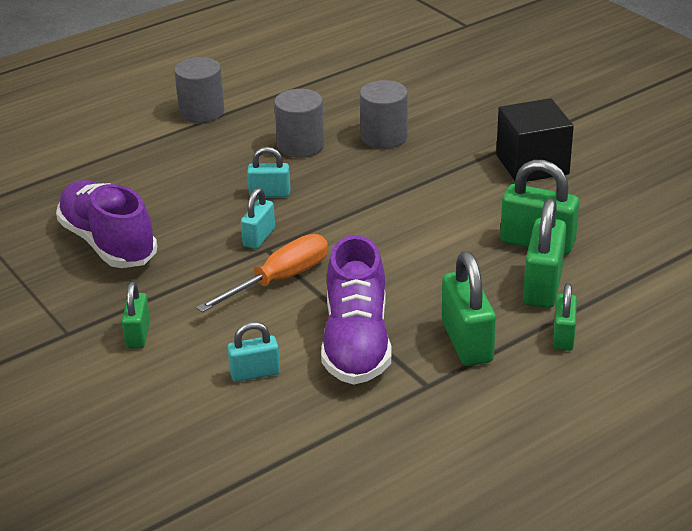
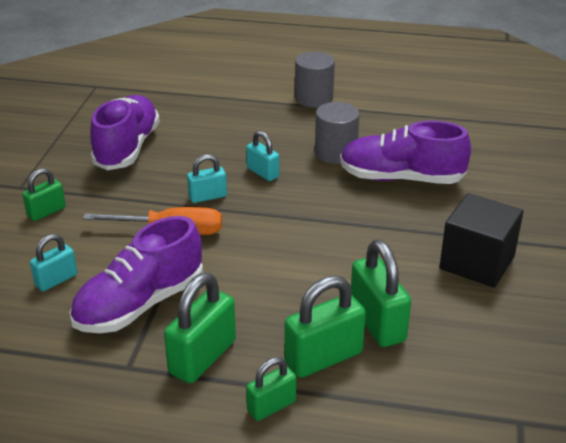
camera: 45 degrees right, 0 degrees up
(255, 373) = (56, 280): turquoise padlock -> turquoise padlock turned 75 degrees counterclockwise
(384, 137) = (401, 178): grey cylinder -> purple shoe

